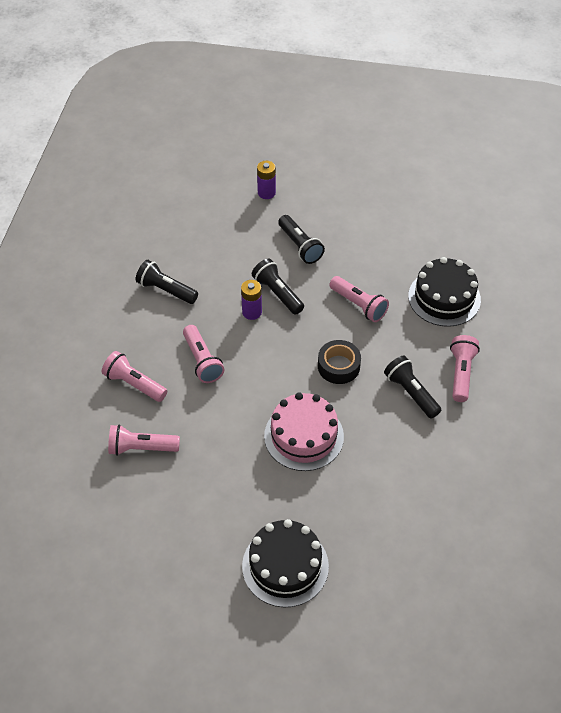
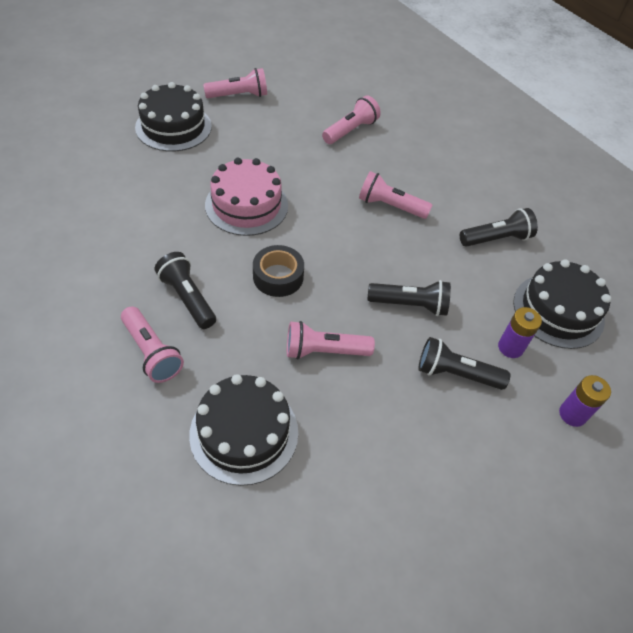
camera: 130 degrees right, 0 degrees up
(134, 384) = (412, 161): pink flashlight -> pink flashlight (239, 95)
(196, 232) = (558, 310): none -> black cake
(252, 312) = (407, 271): purple battery -> purple battery (510, 347)
(411, 393) = (187, 298): black flashlight -> black flashlight turned 135 degrees counterclockwise

